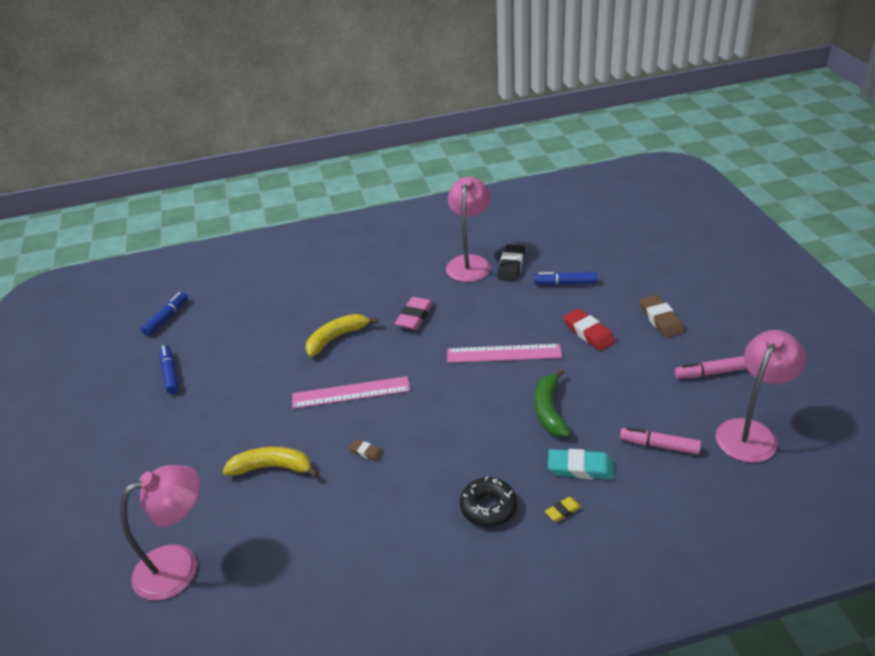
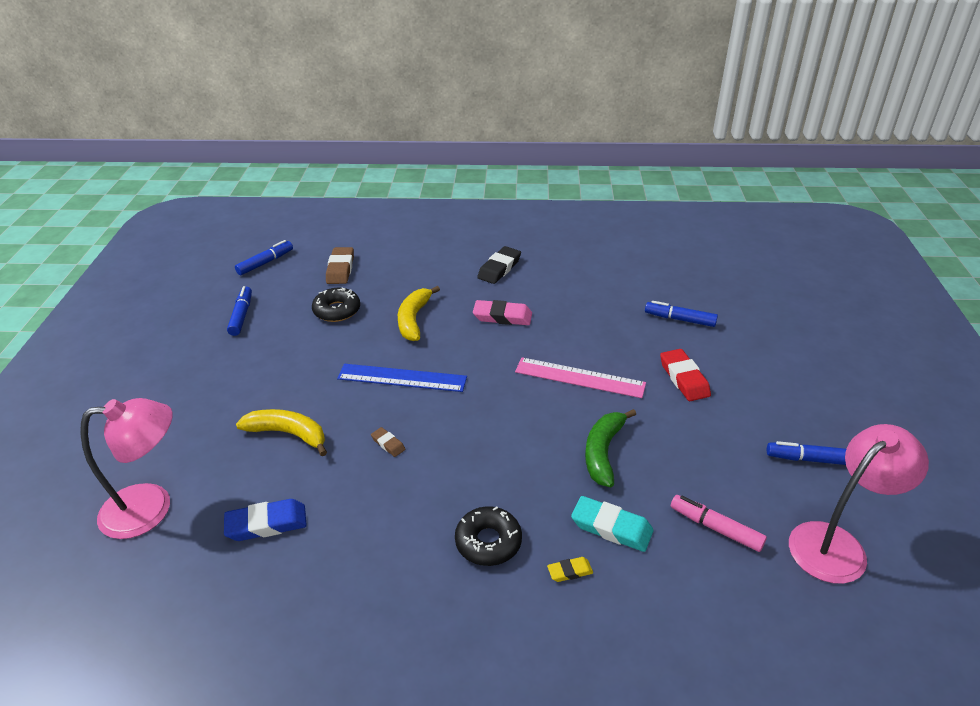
camera: 15 degrees right, 0 degrees up
(260, 347) = (337, 310): none -> black donut
(293, 548) = (266, 524): none -> blue eraser
(336, 338) = (414, 319): yellow banana -> yellow banana turned 60 degrees counterclockwise
(351, 392) = (402, 378): pink ruler -> blue ruler
(414, 316) = (502, 317): pink eraser -> pink eraser turned 60 degrees clockwise
(470, 262) = (585, 275): pink lamp -> none
(511, 266) = (628, 288): black eraser -> black eraser (499, 268)
(660, 319) = (774, 384): brown eraser -> brown eraser (340, 269)
(709, 373) = (811, 459): pink marker -> blue marker

